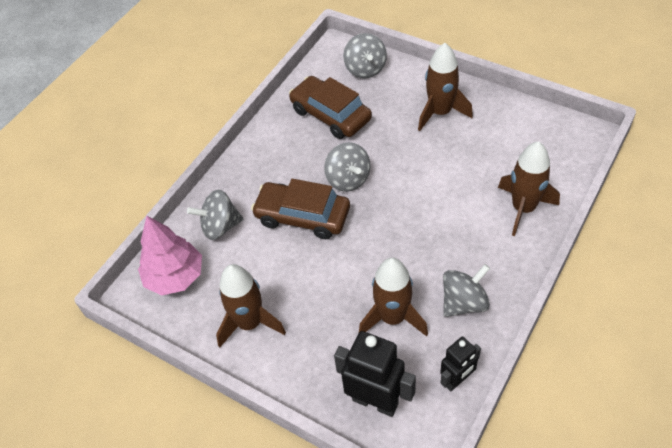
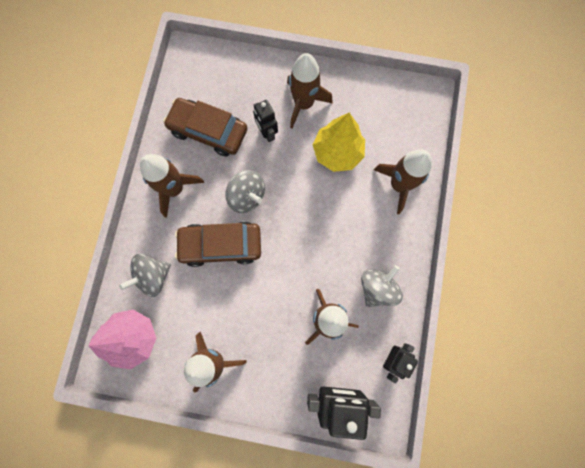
camera: 25 degrees left, 25 degrees up
(275, 155) = (174, 189): none -> brown rocket
(365, 69) = (222, 71): grey spinning top -> none
(391, 129) = (267, 133): none -> black robot
(462, 162) = (337, 152): none -> yellow tree

